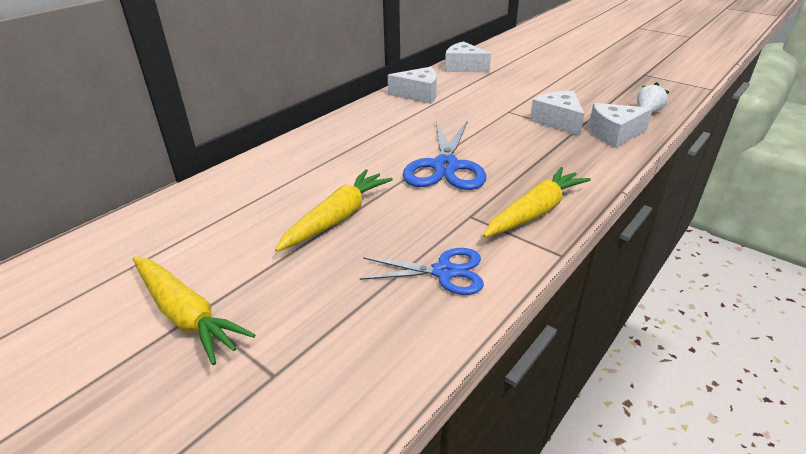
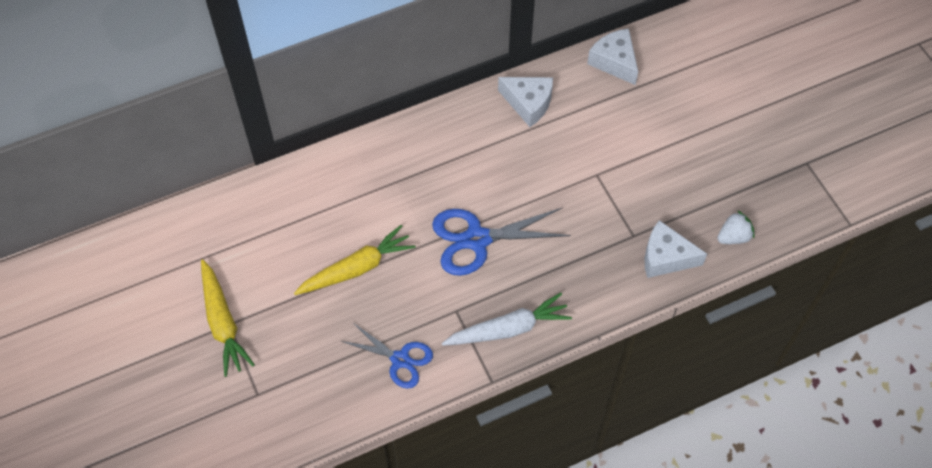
camera: 25 degrees right, 25 degrees up
(445, 167) = (477, 239): blue scissors -> blue scissors turned 45 degrees clockwise
(535, 212) = (508, 329): yellow carrot -> white carrot
(558, 121) = (630, 213): white cheese -> none

